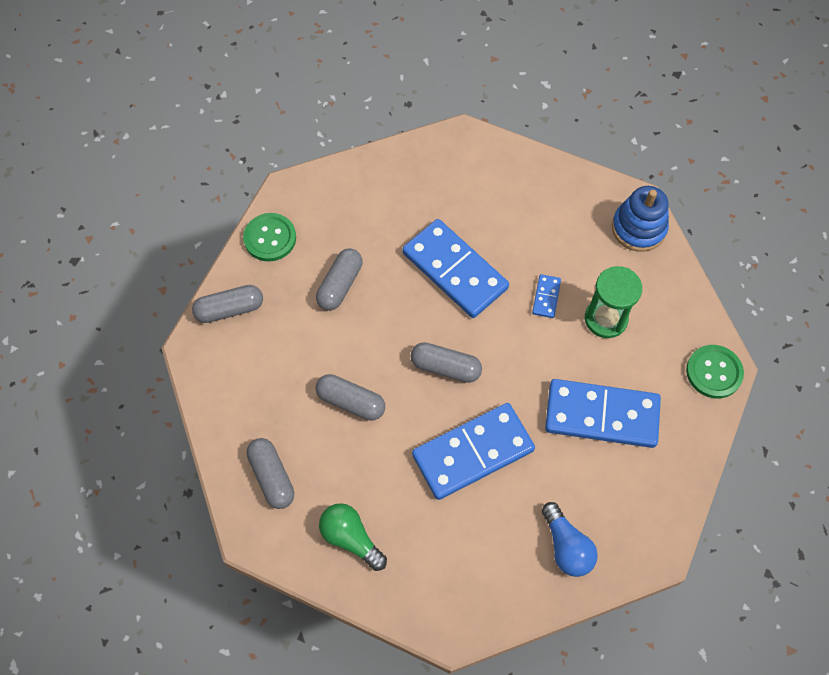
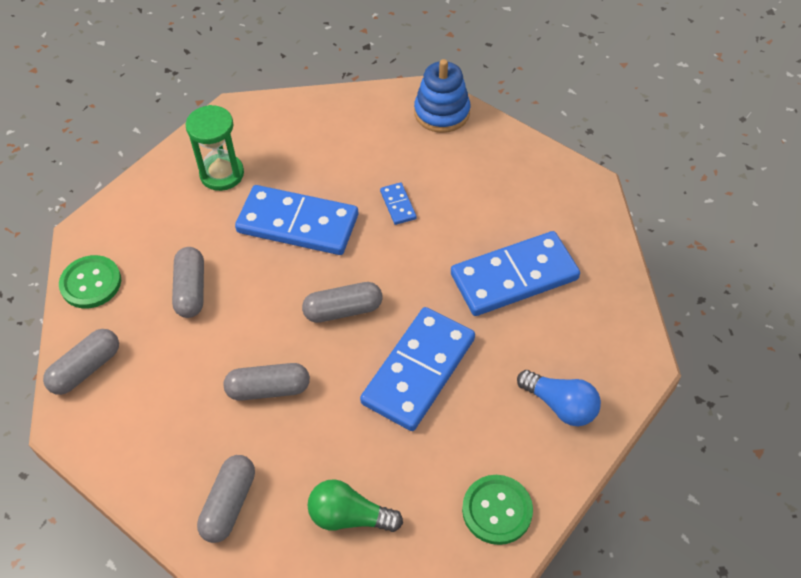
camera: 30 degrees left, 10 degrees down
(272, 477) = (229, 504): grey capsule -> grey capsule turned 75 degrees clockwise
(605, 319) = (463, 197): green hourglass -> green hourglass (222, 174)
(714, 372) = (584, 193): green button -> green button (497, 510)

